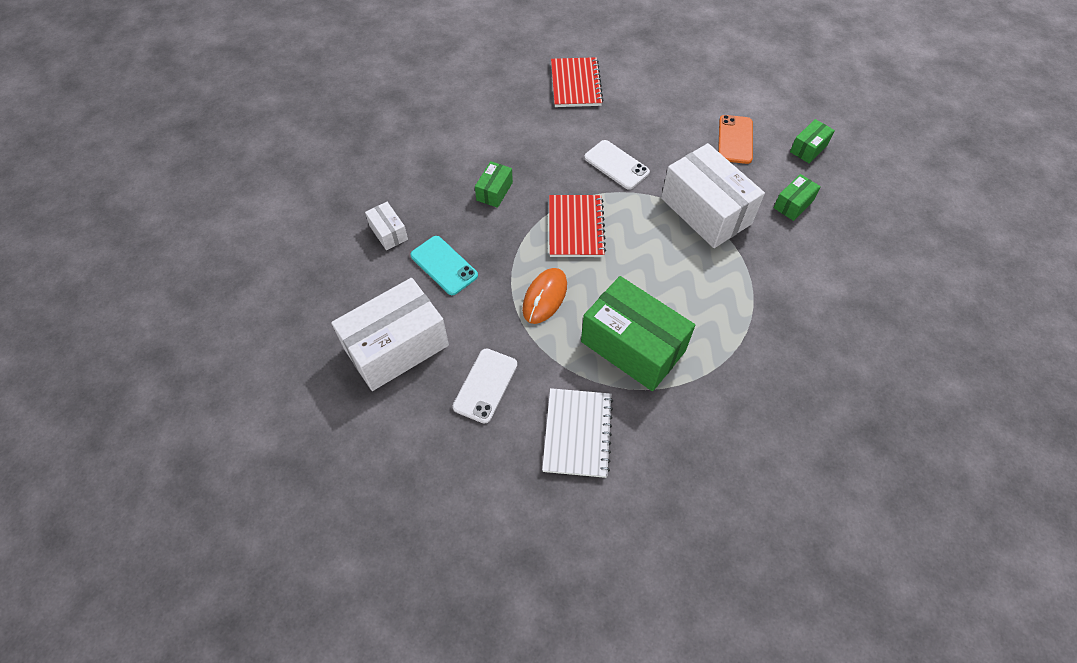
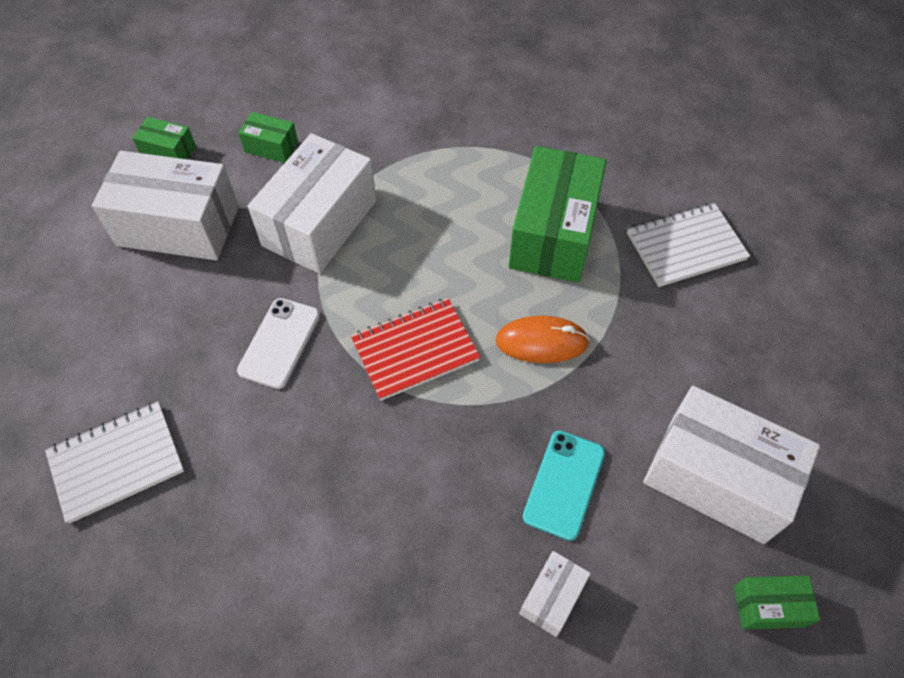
camera: 115 degrees left, 0 degrees up
(485, 385) = (695, 353): white phone -> none
(494, 191) = (399, 481): green box -> green box (768, 606)
(575, 84) = (117, 462): red notebook -> white notebook
(735, 139) = (178, 226): orange phone -> white box

